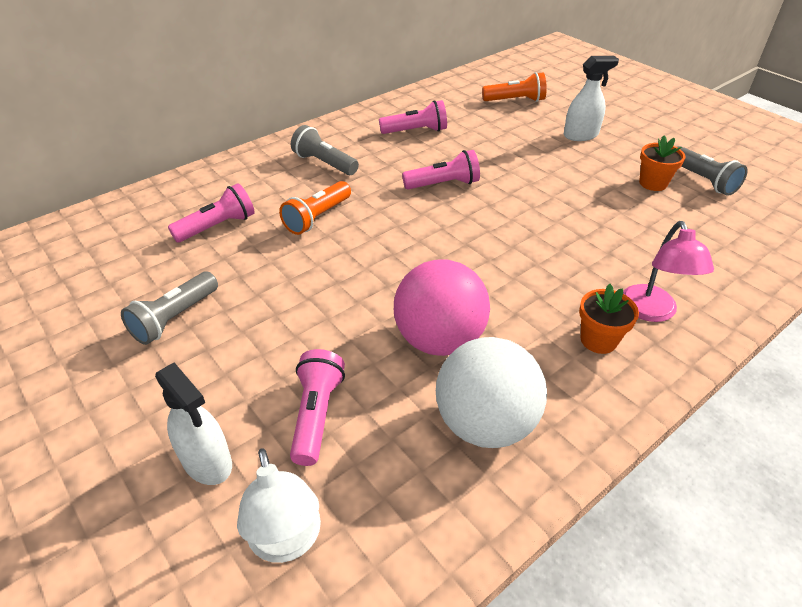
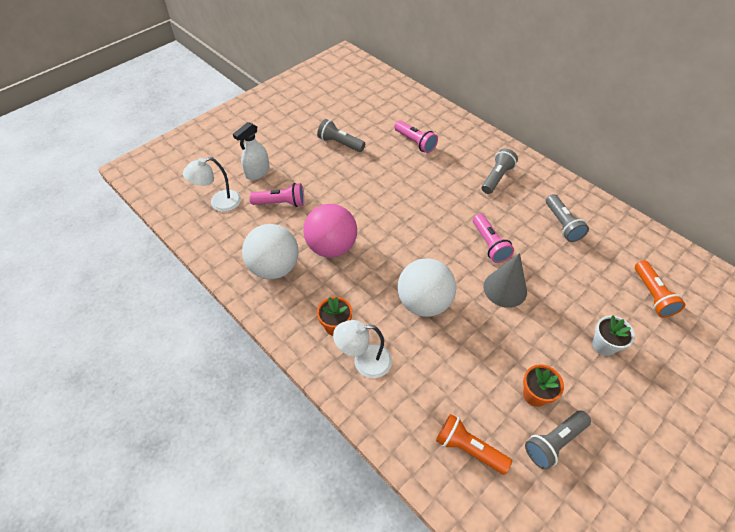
camera: 85 degrees right, 10 degrees up
(317, 217) = (433, 183): orange flashlight -> orange flashlight (468, 448)
(416, 131) = (562, 224): pink flashlight -> grey flashlight
(514, 182) = (505, 289): none -> grey cone
(543, 248) = (424, 302): none -> white ball
(581, 135) = (604, 345): white spray bottle -> white flower pot
(651, 312) = (364, 361): pink lamp -> white lamp

